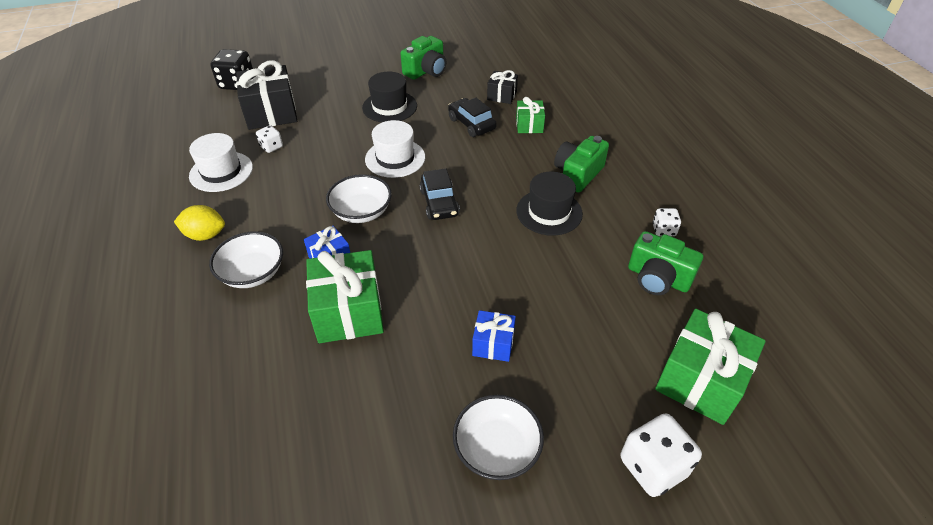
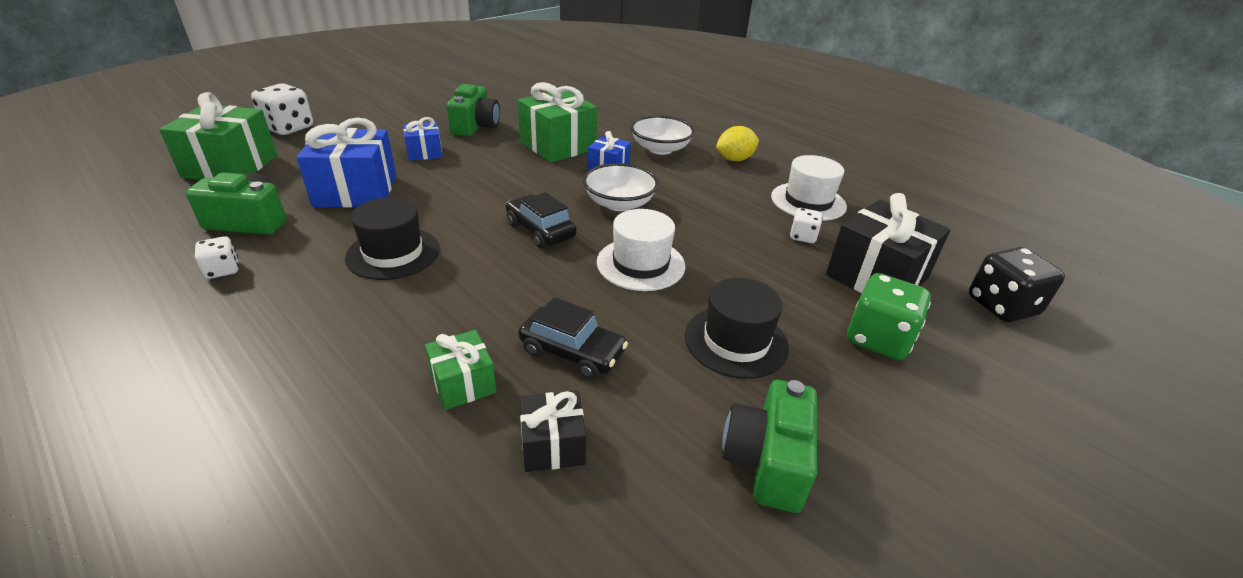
camera: 150 degrees right, 10 degrees down
(322, 89) = (878, 339): none -> green dice
(497, 449) = (404, 118): white bowl -> none
(571, 294) = (356, 191): none -> blue gift
(578, 174) = (354, 314): green camera -> green camera (475, 126)

